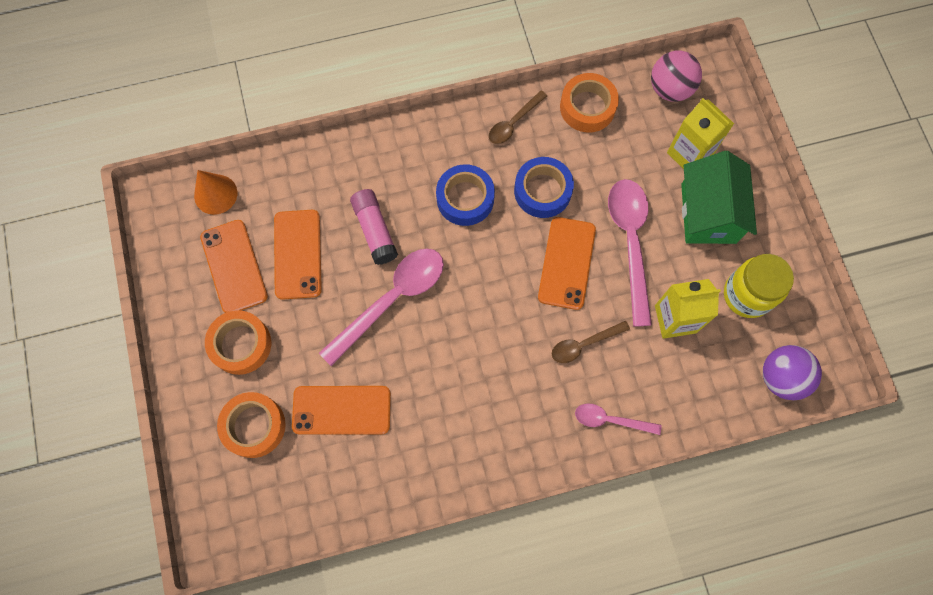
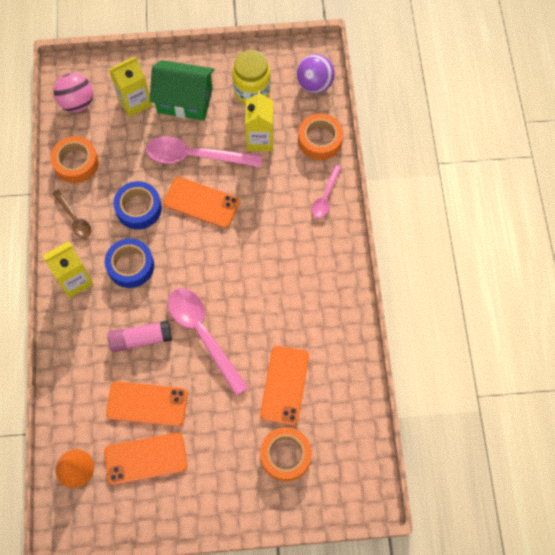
camera: 80 degrees left, 5 degrees down
(241, 344) = (215, 459): orange tape -> orange tape (320, 140)
(435, 142) = (75, 280): none -> yellow carton
(584, 344) = (266, 203): brown spoon -> none

